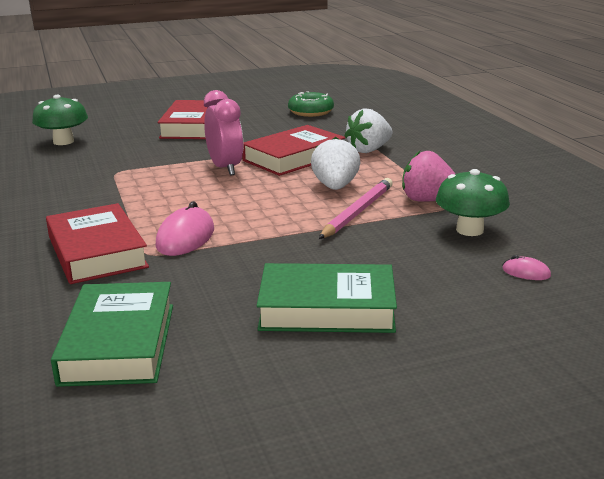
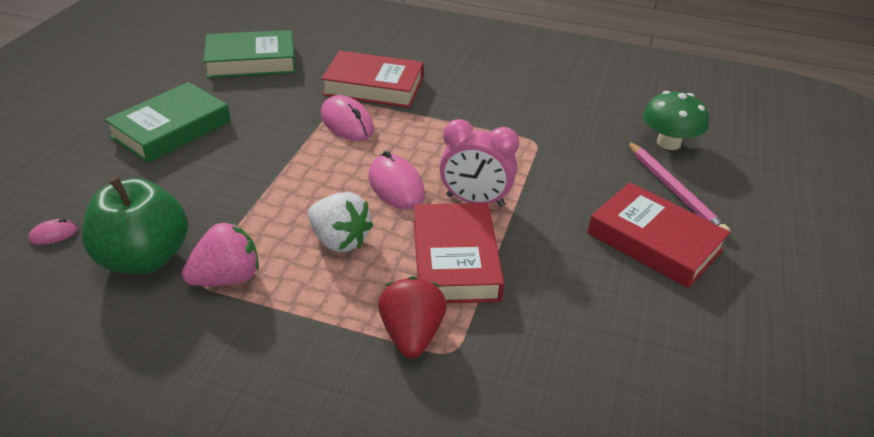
camera: 125 degrees right, 15 degrees up
(118, 343) = (251, 61): green book -> green book turned 45 degrees counterclockwise
(248, 192) = (396, 186): none -> pink mouse
(311, 112) = (641, 386): green donut -> none
(357, 212) = (270, 220): pink pencil -> pink pencil (674, 191)
(369, 150) = (411, 335): white strawberry -> red strawberry
(469, 230) = (144, 258): green mushroom -> green apple

